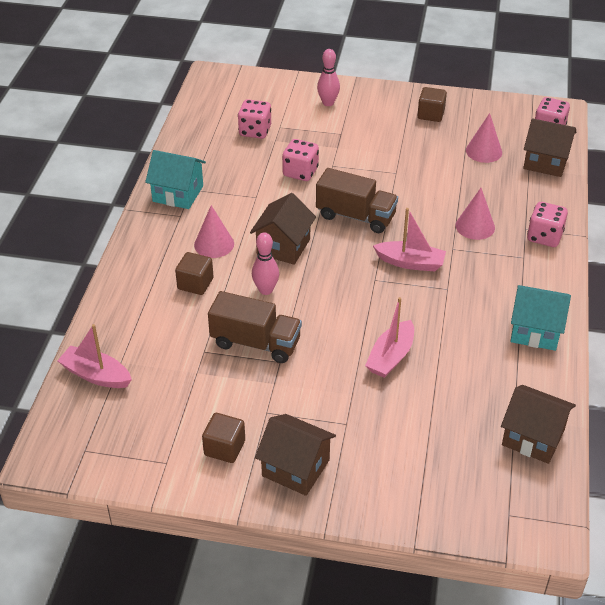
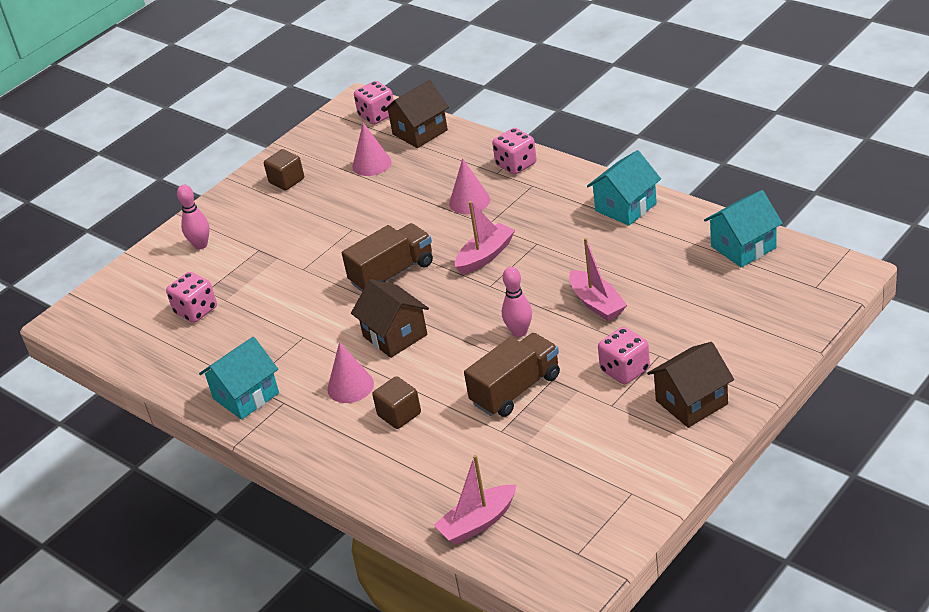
camera: 55 degrees left, 5 degrees down
(224, 448) = (638, 445): brown cube -> none
(266, 290) = (448, 364): pink bowling pin -> pink bowling pin (519, 332)
(300, 172) = (293, 294): pink dice -> pink dice (625, 370)
(533, 437) = (743, 247): brown house -> turquoise house

